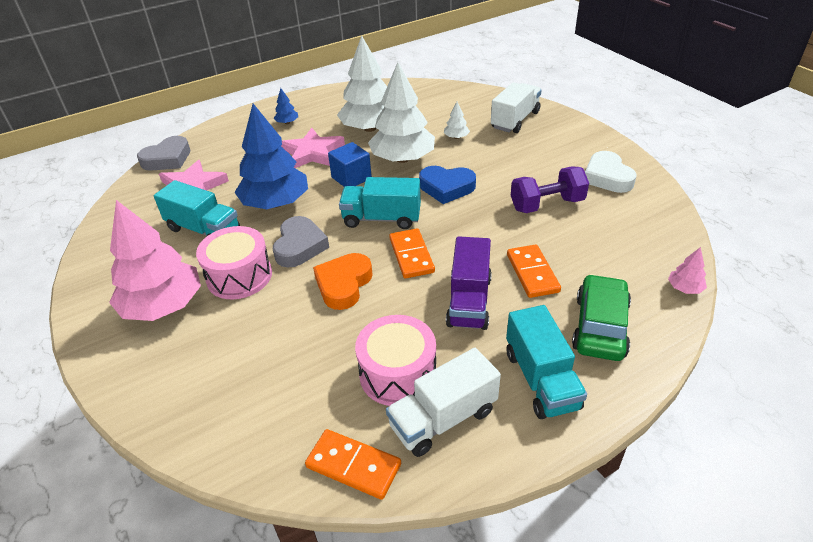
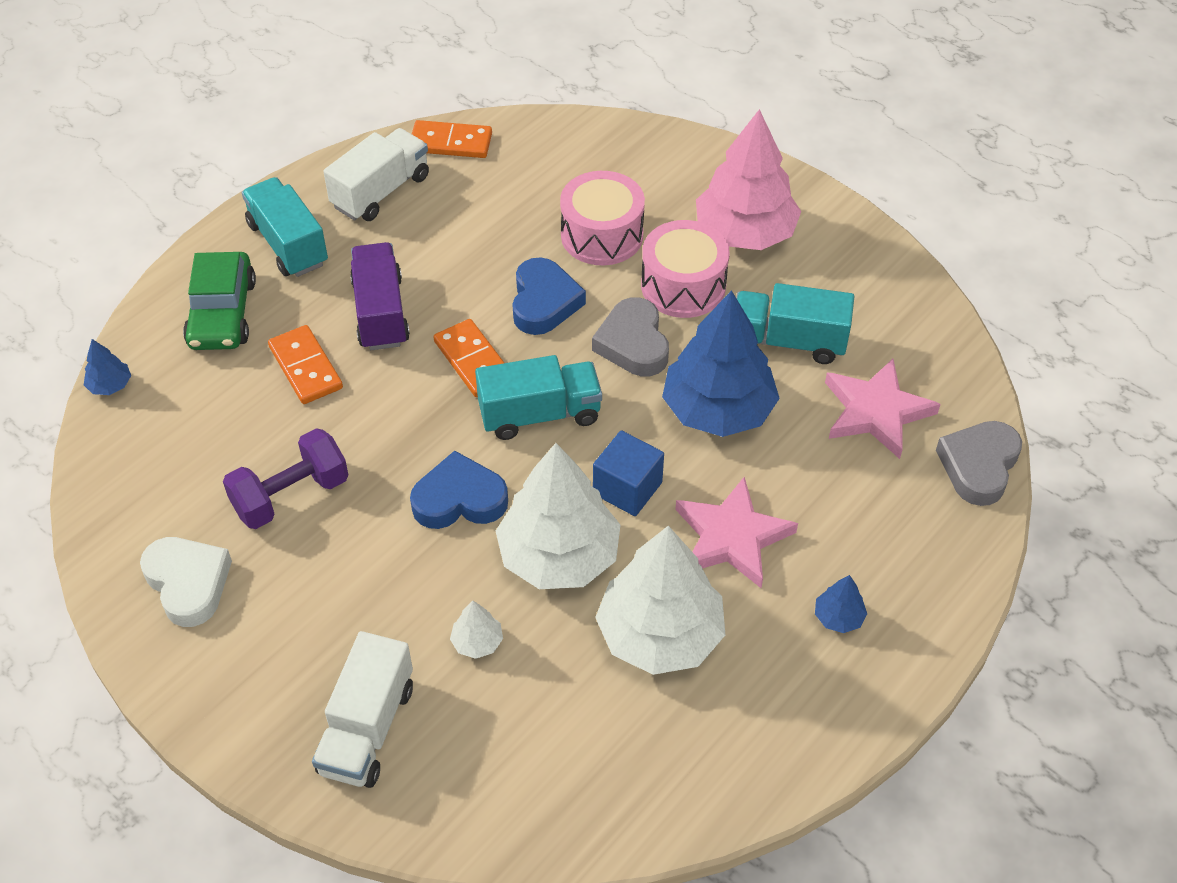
camera: 160 degrees right, 10 degrees up
(343, 284) = (544, 302): orange heart -> blue heart
(398, 374) = (438, 219): pink drum -> pink drum (602, 235)
(684, 288) = (110, 385): pink tree -> blue tree

